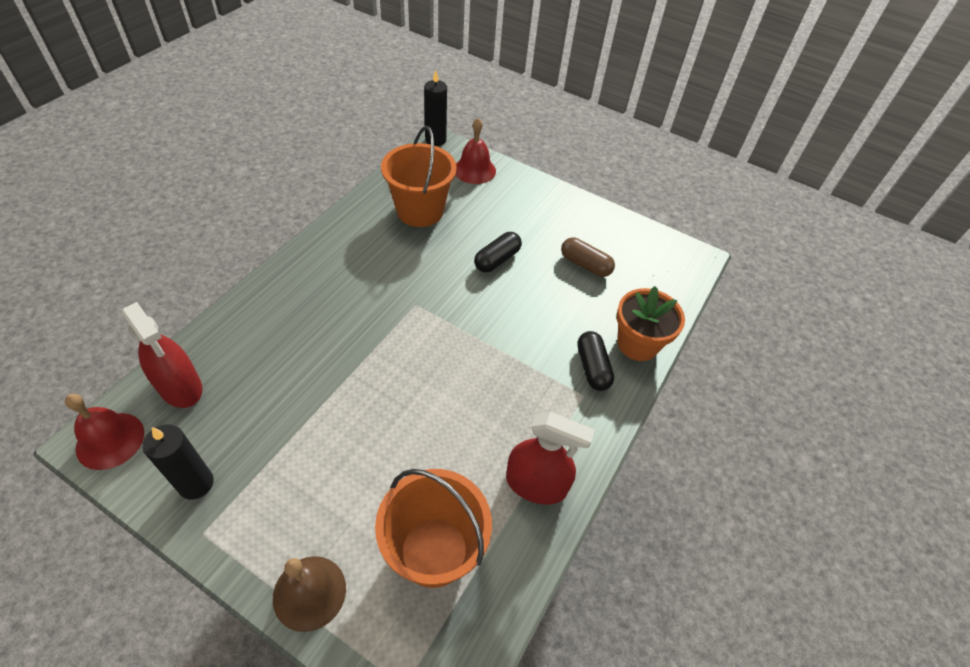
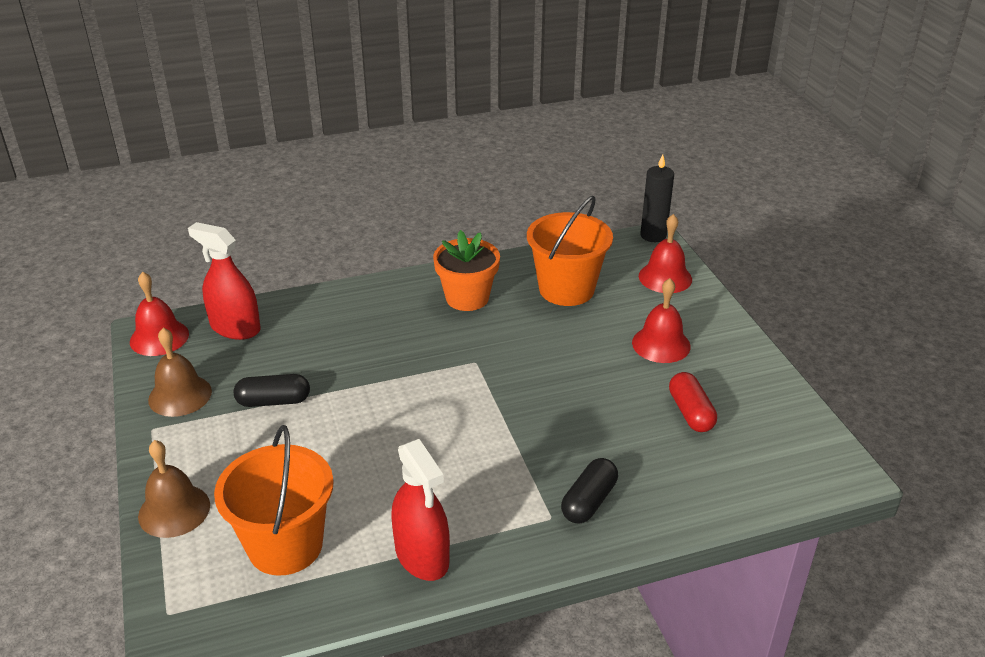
camera: 45 degrees right, 15 degrees down
(180, 387) = (235, 328): red spray bottle -> red spray bottle turned 120 degrees clockwise
(196, 483) = (180, 395): black candle -> brown bell
(497, 259) = (597, 363): black capsule -> black capsule (273, 401)
(521, 223) = (661, 344): none -> red bell
(585, 265) = (691, 412): brown capsule -> red capsule
(637, 344) = (665, 509): orange flower pot -> orange flower pot (467, 298)

